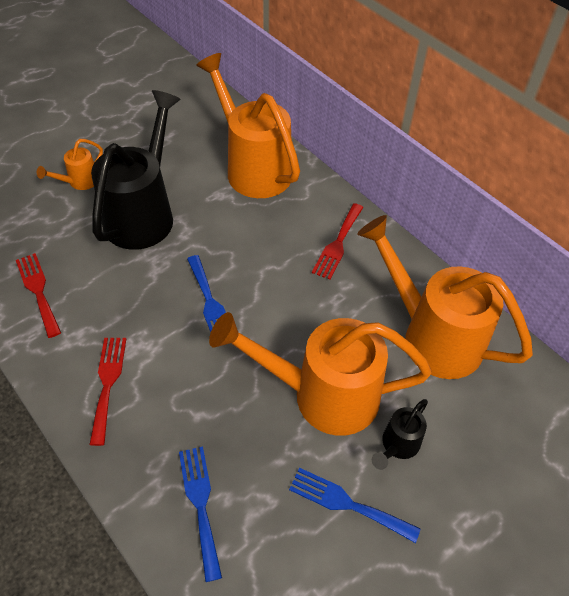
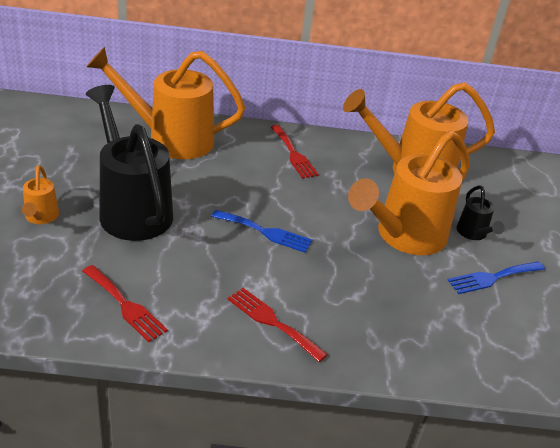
camera: 50 degrees left, 15 degrees down
(38, 291) = (125, 305): red fork -> red fork turned 150 degrees counterclockwise
(200, 504) = (428, 338): blue fork -> none

